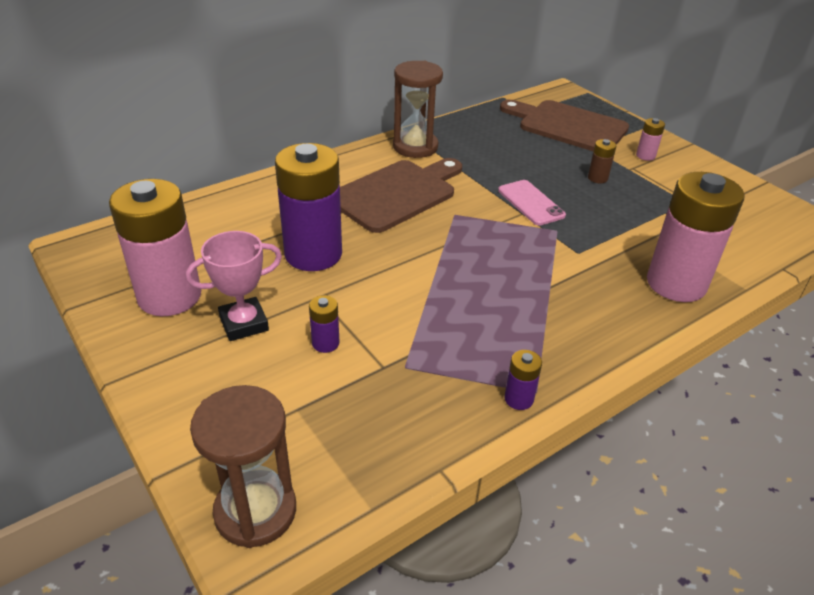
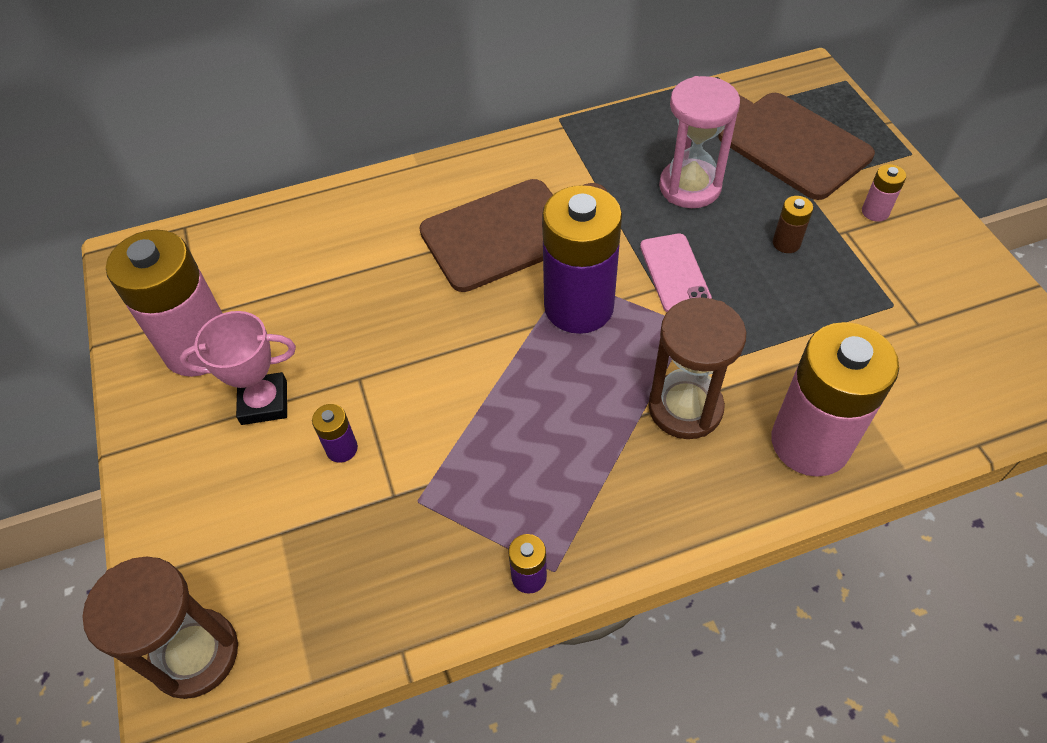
camera: 20 degrees right, 15 degrees up
(313, 254) = (374, 313): purple battery -> purple battery (579, 307)
(415, 147) = (562, 154): brown hourglass -> brown hourglass (685, 408)
(515, 155) = (690, 187): none -> pink hourglass

